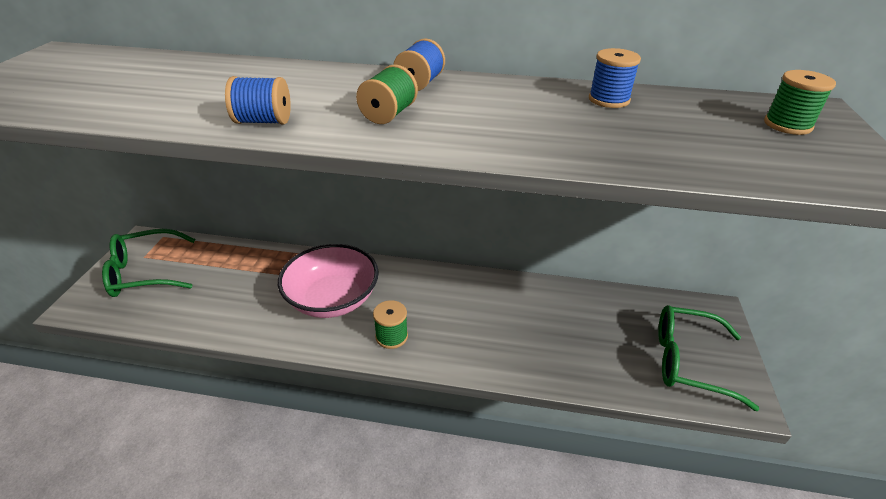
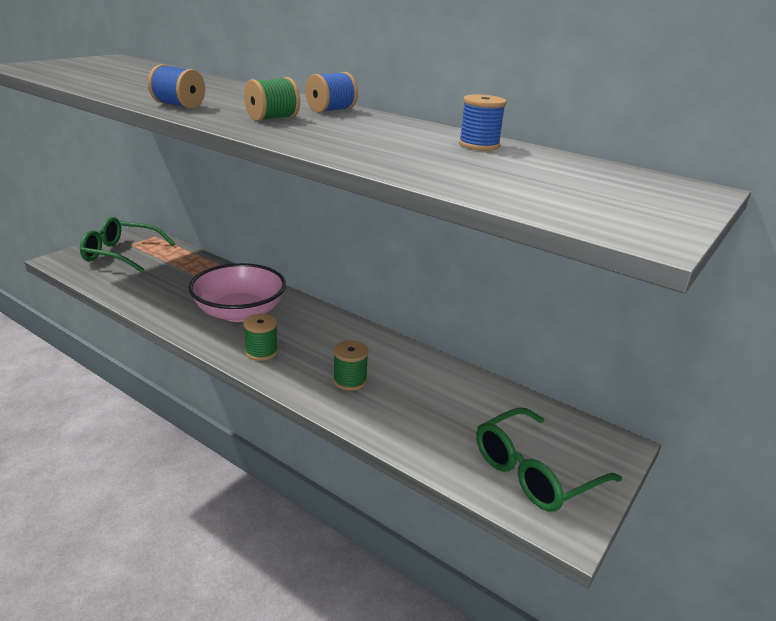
camera: 25 degrees right, 10 degrees down
(688, 361) = (534, 472): green glasses -> green glasses turned 75 degrees counterclockwise
(787, 125) = (632, 189): green spool -> green spool (350, 380)

